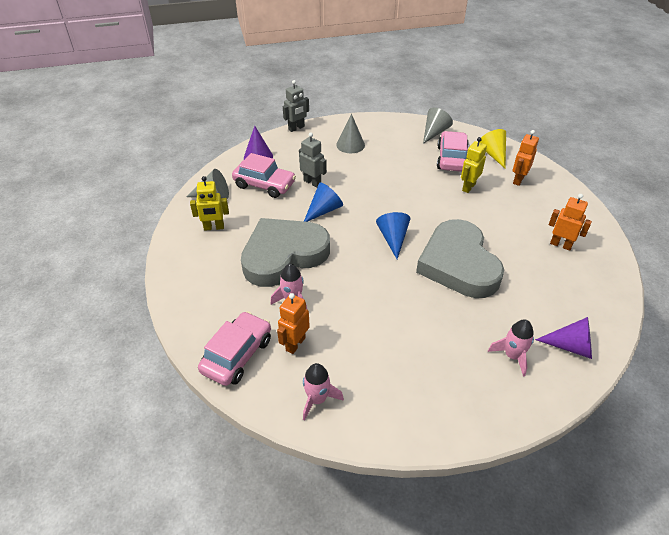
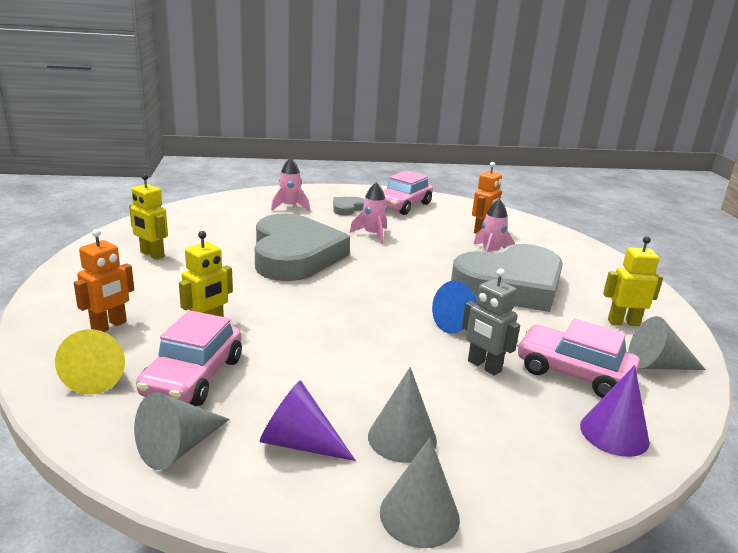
camera: 175 degrees left, 20 degrees down
(237, 355) = (534, 232): pink car -> pink car (402, 205)
(296, 128) = (547, 512): grey robot -> none
(317, 399) = (460, 209): pink rocket -> pink rocket (372, 235)
(341, 123) = (419, 515): none -> grey cone
(393, 239) = (364, 283): blue cone -> none
(450, 366) = (347, 208): none -> grey heart
(560, 245) = (152, 255): orange robot -> yellow robot
(571, 346) = (234, 205): purple cone -> purple cone (299, 443)

